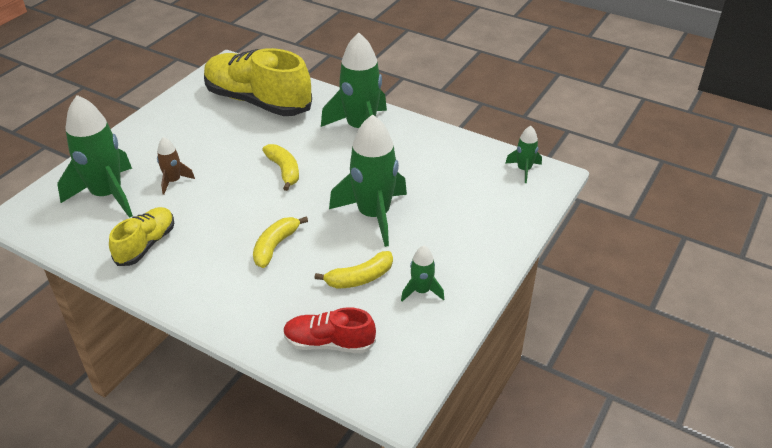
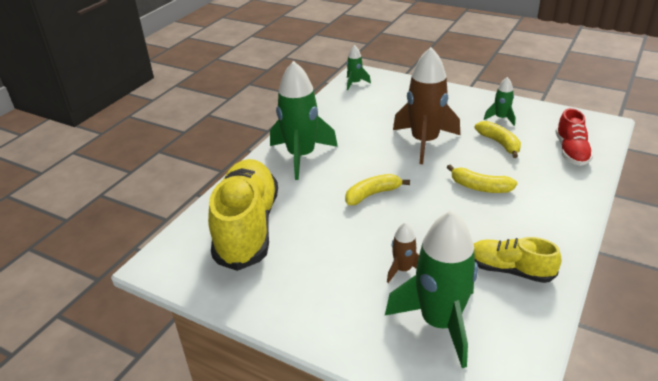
camera: 90 degrees left, 5 degrees down
(258, 101) = (247, 227): yellow shoe -> yellow shoe turned 150 degrees clockwise
(373, 215) = (424, 142): green rocket -> brown rocket

